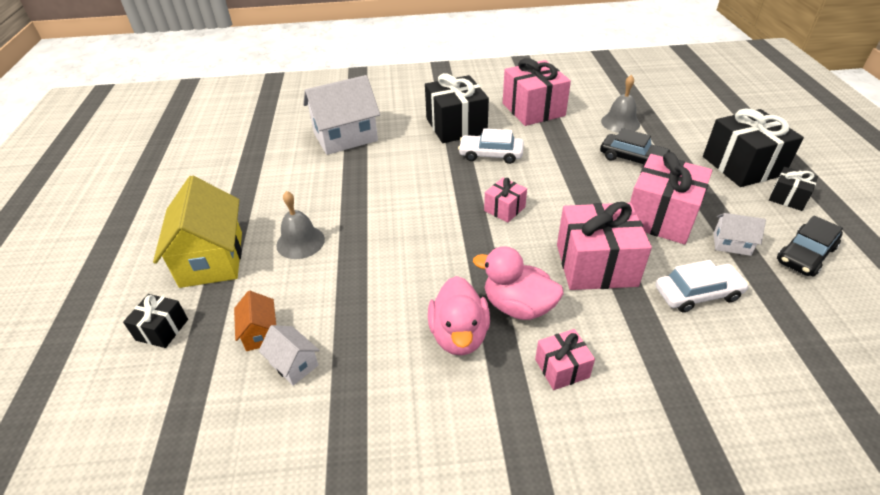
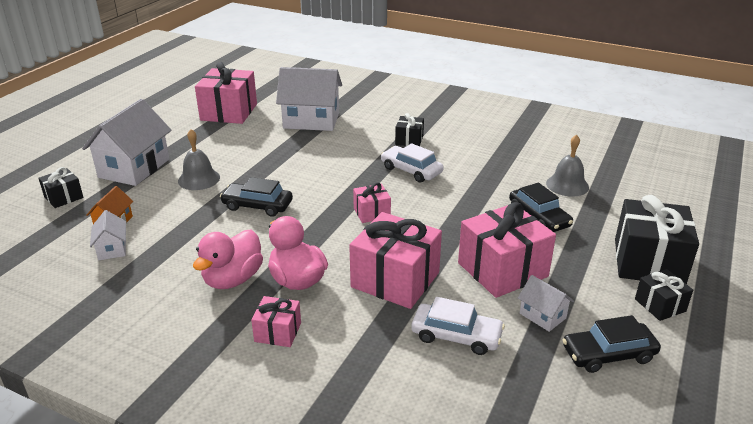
camera: 30 degrees right, 10 degrees down
(211, 259) = (134, 168): yellow house -> white house
(393, 246) = (257, 205): none -> black car
(456, 126) = (409, 140): black gift -> black gift, size x0.51
(533, 109) = (495, 148): pink gift -> pink gift (229, 112)

